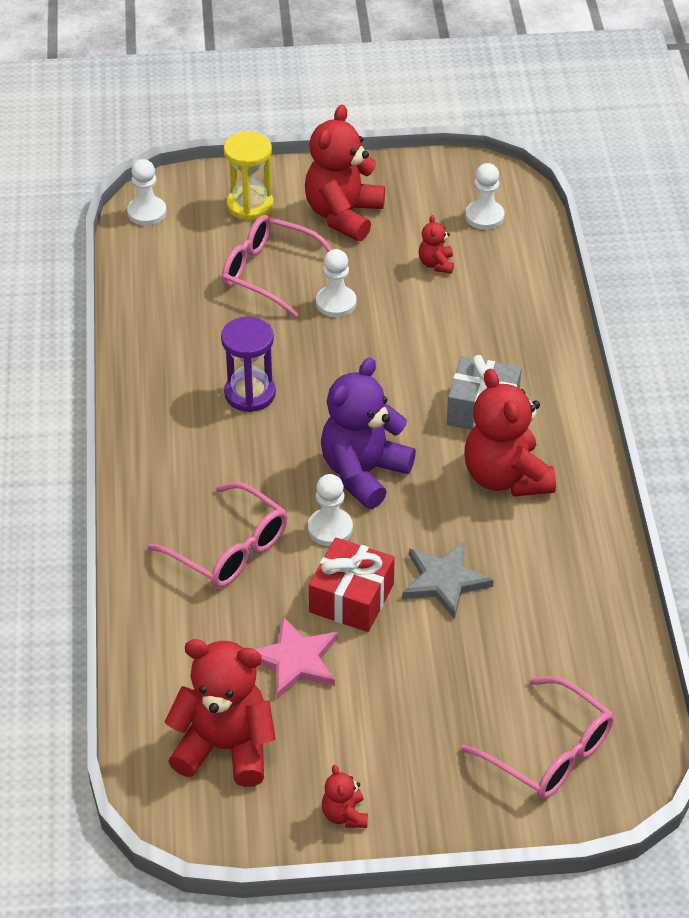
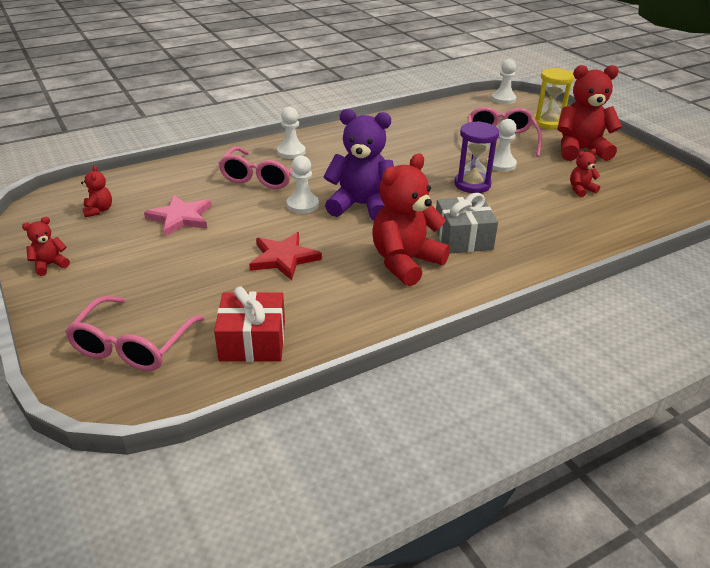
camera: 65 degrees right, 10 degrees down
(225, 747) = (98, 210): red teddy bear -> red teddy bear, size x0.46
(250, 394) = (394, 155): purple hourglass -> purple hourglass (472, 184)
(351, 598) = (246, 225): red gift -> red gift (252, 341)
(444, 581) = (284, 258): grey star -> red star
(484, 216) = (652, 197): white pawn -> white pawn (291, 152)

